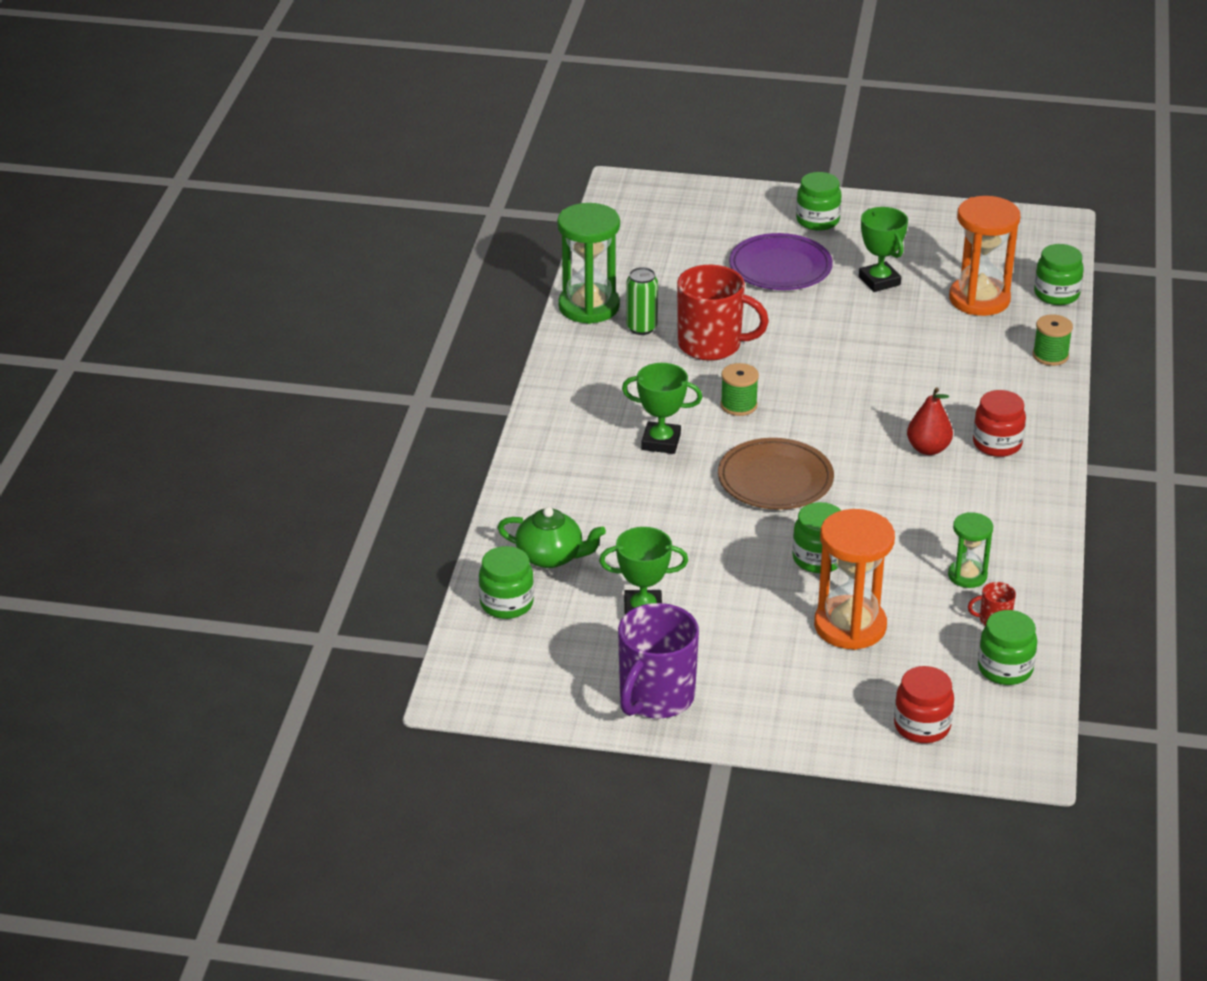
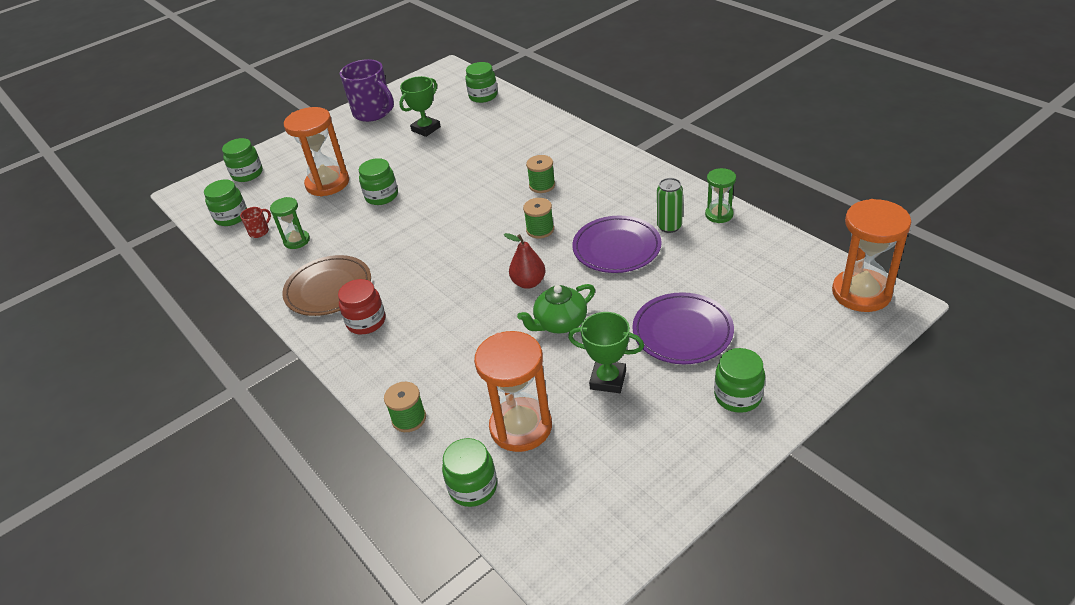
camera: 135 degrees right, 5 degrees up
(551, 556) = (497, 118): green teapot -> green teapot (559, 323)
(589, 307) = (719, 214): green hourglass -> green hourglass, size x0.55
(626, 203) = (861, 293): none -> orange hourglass
(655, 697) = (373, 112): purple mug -> purple mug turned 150 degrees clockwise
(661, 442) = (542, 185): green trophy -> green spool
(711, 345) = (616, 248): red mug -> purple plate
(775, 480) = (458, 211): brown plate -> brown plate (328, 289)
(922, 726) = (247, 174): red jar -> green jar
(928, 449) = (402, 287): red pear -> red pear (528, 282)

